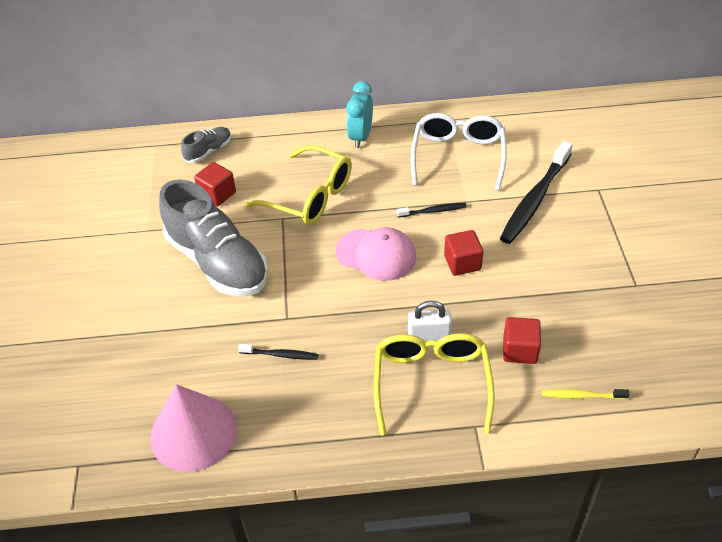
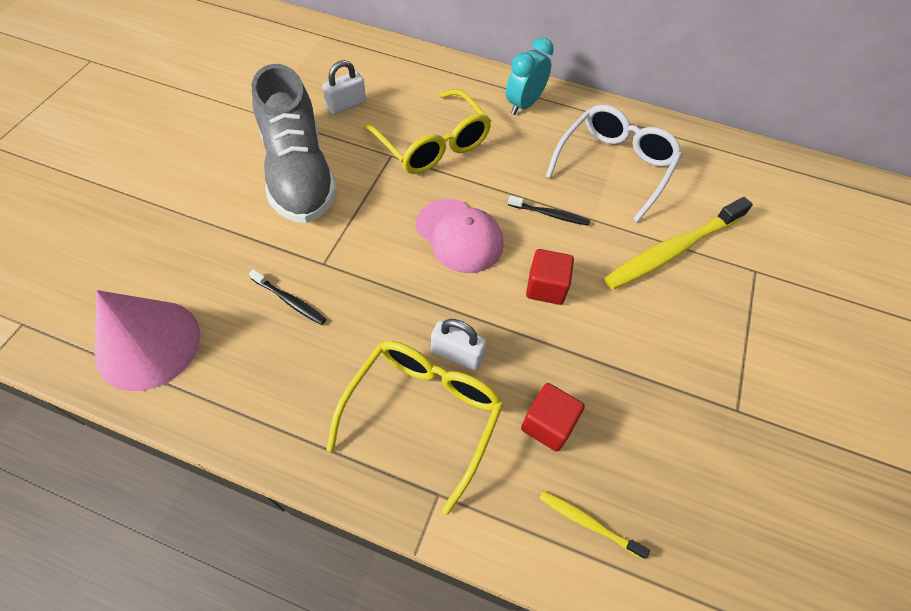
camera: 20 degrees right, 10 degrees up
(208, 151) = (367, 60): grey shoe -> none
(217, 194) = (346, 105): red cube -> white padlock
(534, 199) = (672, 250): black toothbrush -> yellow toothbrush

